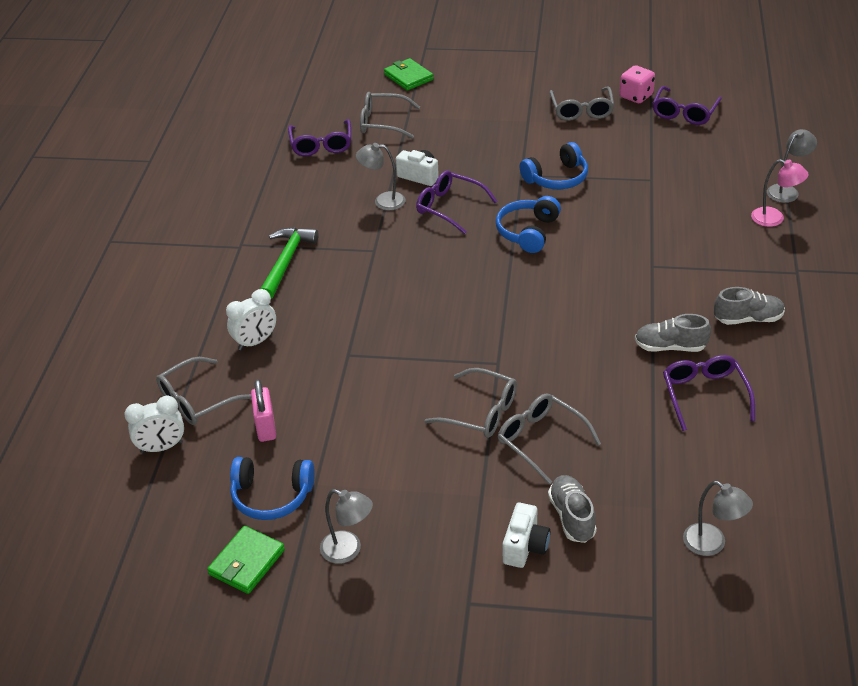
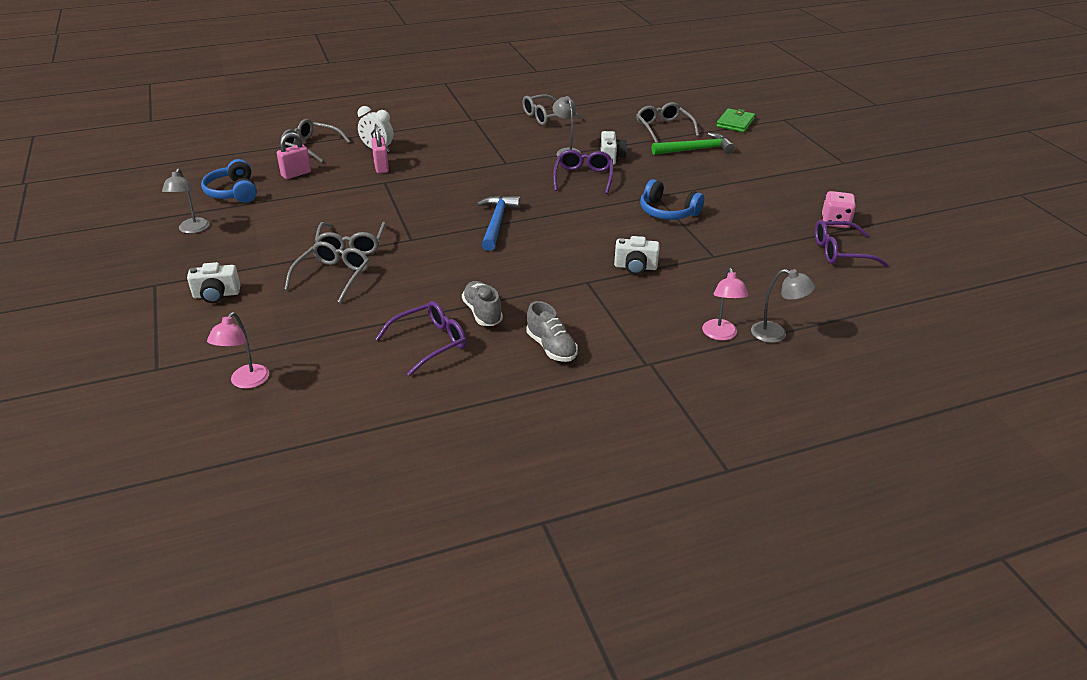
camera: 60 degrees right, 5 degrees down
(162, 447) = (263, 148): white clock -> none
(247, 562) = (172, 199): green wallet -> none
(286, 261) = (468, 138): green hammer -> green hammer (696, 150)
(307, 349) = (381, 167): none -> pink padlock
(321, 145) = (611, 115): purple glasses -> none
(504, 292) = (497, 223): none -> blue hammer
(528, 232) = (582, 215): blue headphones -> none
(572, 516) = (254, 308): grey shoe -> none
(581, 110) = (780, 201): grey glasses -> grey glasses (546, 117)
(643, 229) = (635, 267): none -> white camera
(712, 544) = (246, 382): grey lamp -> pink lamp

